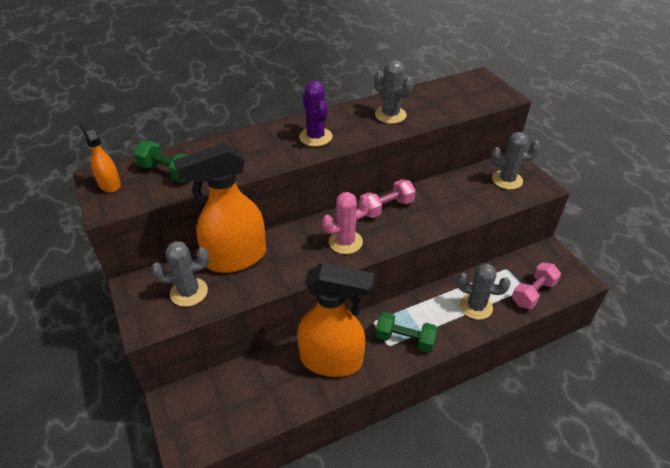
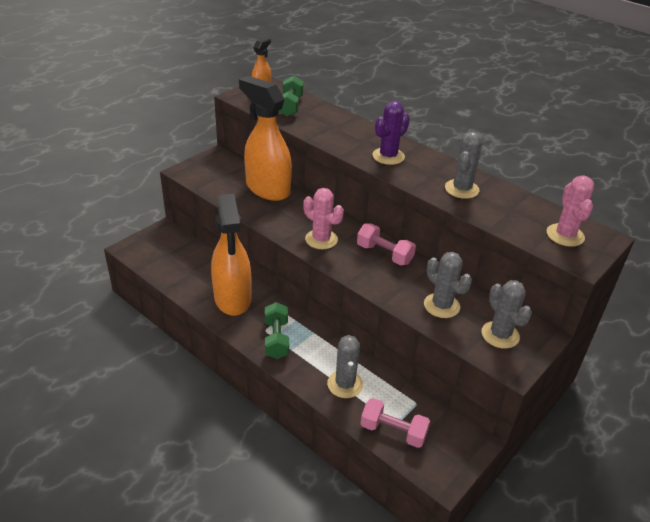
camera: 65 degrees right, 5 degrees down
(189, 292) = (222, 179): grey cactus -> grey cactus (441, 305)
(472, 91) = (565, 235): none -> pink cactus

